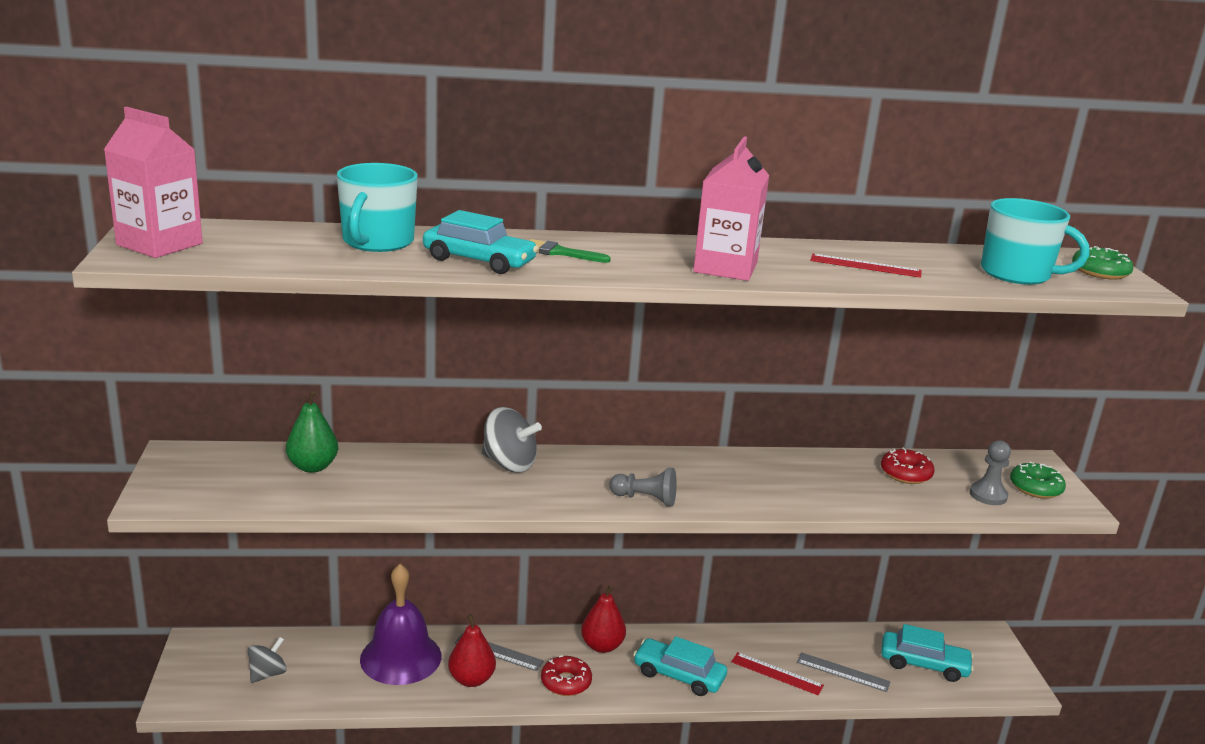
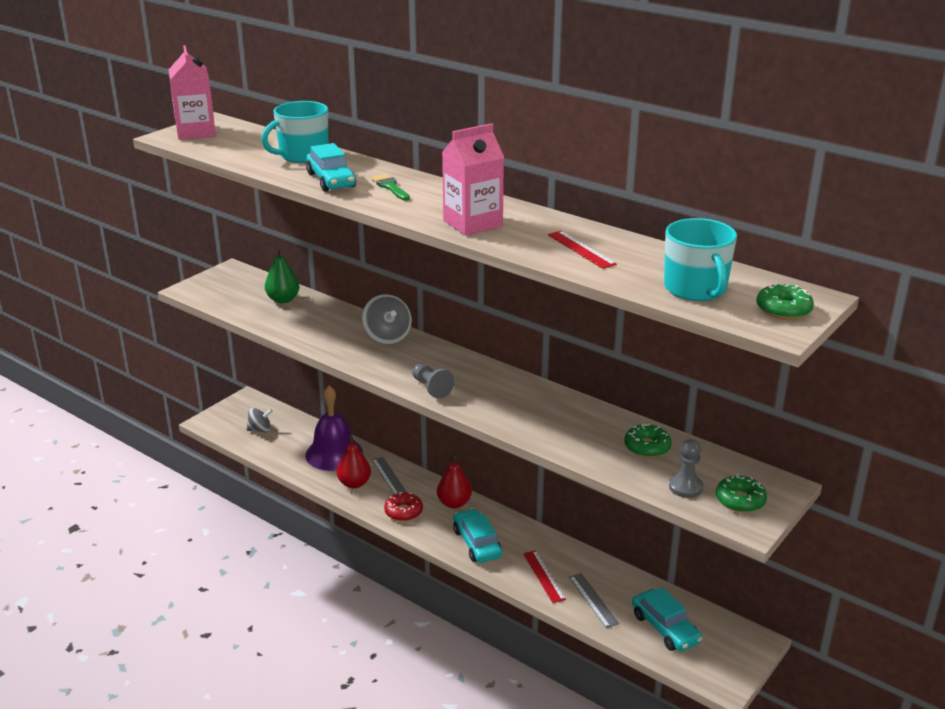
camera: 45 degrees right, 5 degrees up
(905, 473) = (647, 447): red donut -> green donut

